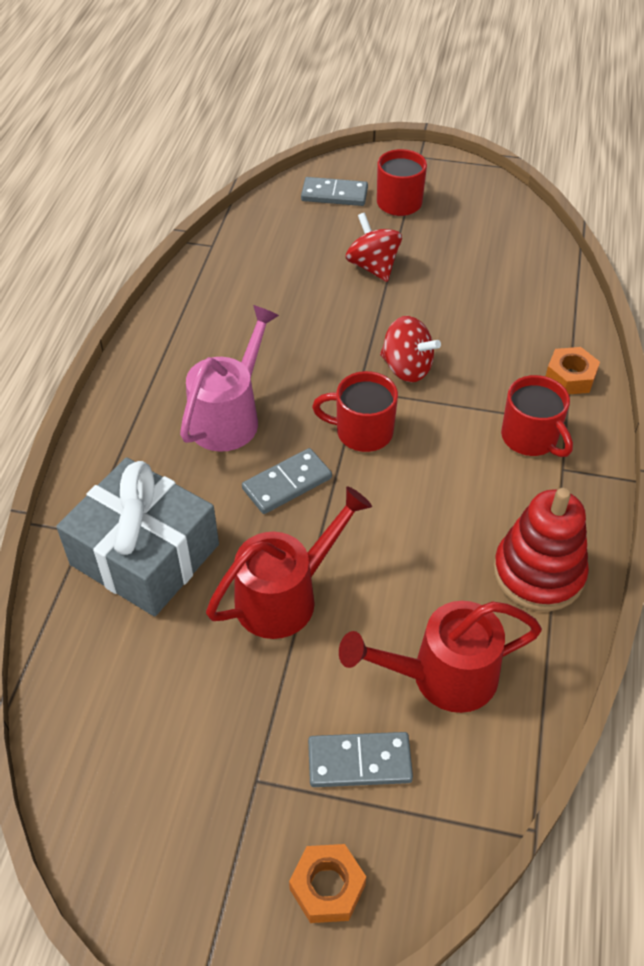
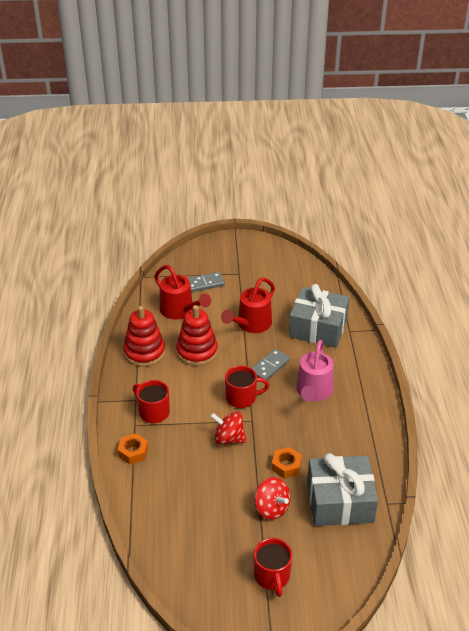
camera: 165 degrees right, 10 degrees down
(274, 258) = (340, 501): none -> grey gift
(327, 887) = (205, 255): orange nut -> orange nut (286, 466)
(334, 194) = (324, 573): grey domino -> none
(424, 550) = (197, 351): none -> red stacking toy
(441, 676) = (180, 311): red watering can -> red watering can turned 75 degrees clockwise

